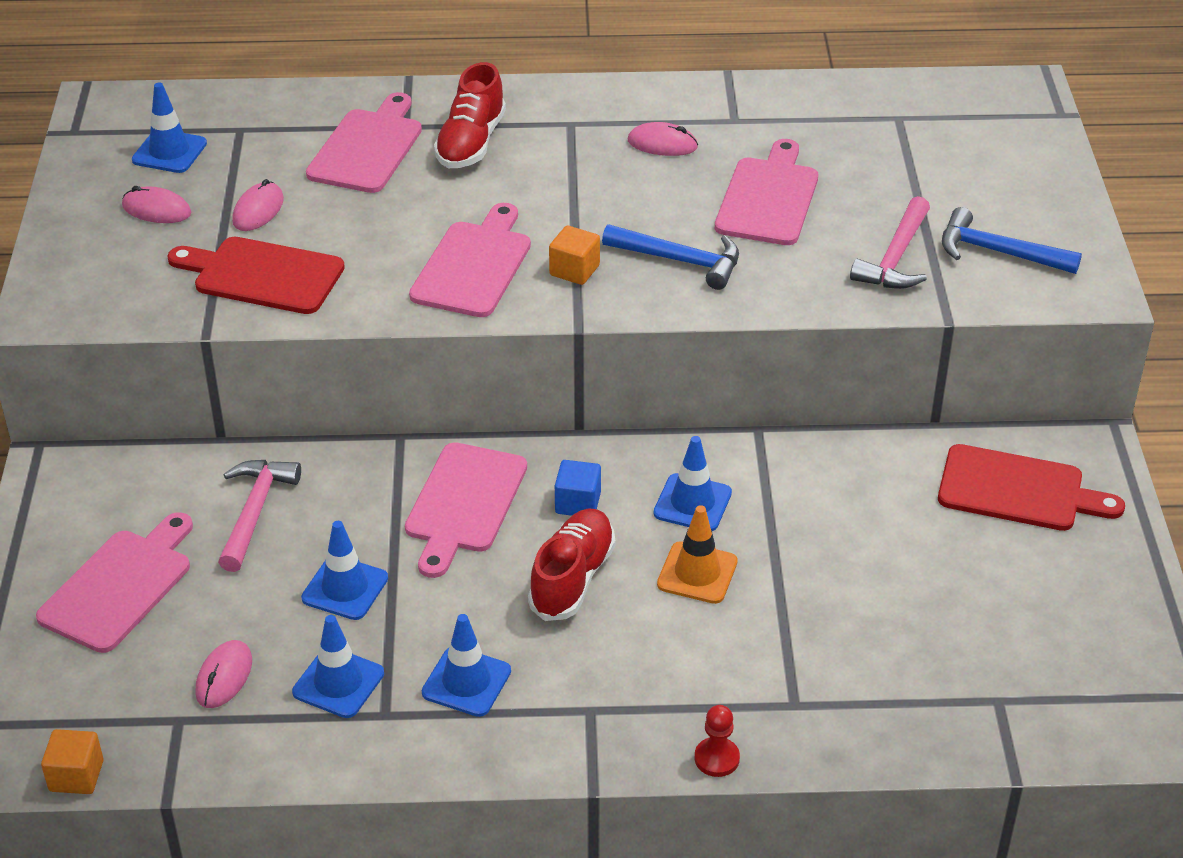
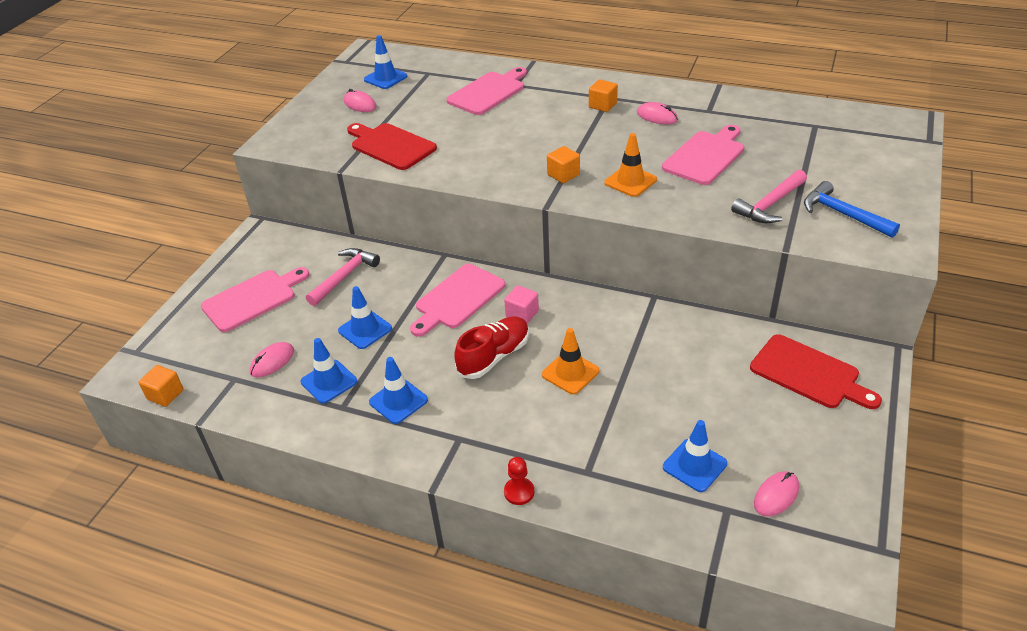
camera: 25 degrees right, 0 degrees up
(258, 210) = (410, 113): pink mouse -> pink mouse (776, 495)
(471, 143) = (546, 99): red shoe -> none
(474, 265) = (507, 162): pink cutting board -> none
(568, 139) = (602, 105): none -> orange cube
(578, 503) = (522, 314): blue cube -> pink cube
(681, 261) = (630, 181): blue hammer -> orange traffic cone
(692, 503) = (590, 330): blue traffic cone -> blue traffic cone (694, 465)

